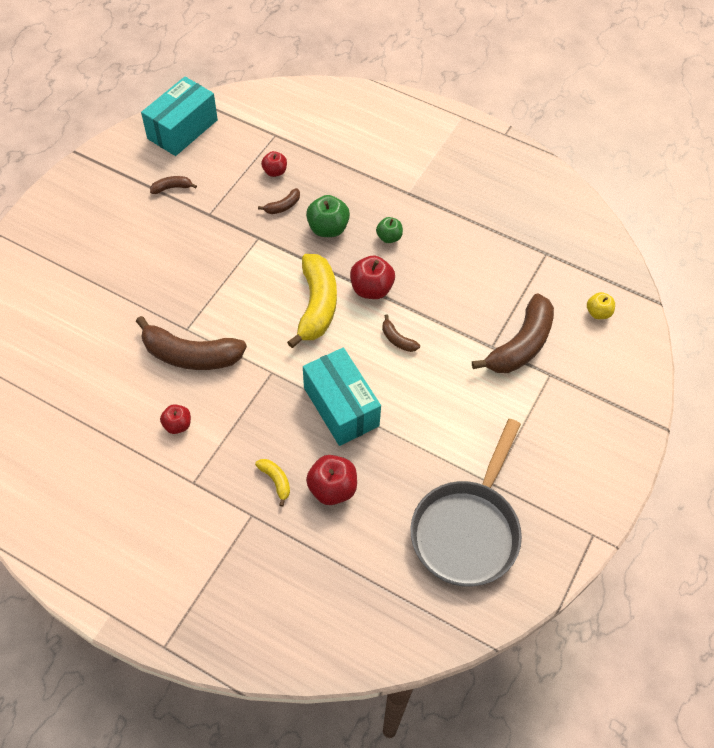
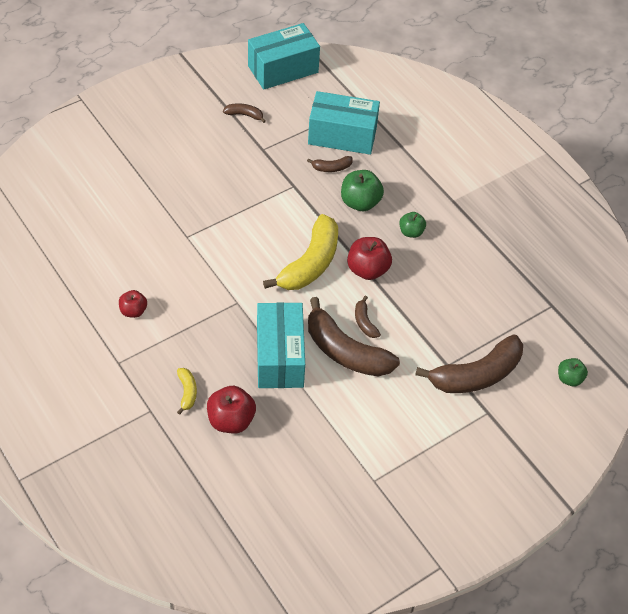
camera: 25 degrees right, 5 degrees down
(191, 355) = (178, 259): brown banana -> brown banana (345, 351)
(275, 171) = (342, 135): red apple -> turquoise box
(467, 530) = (327, 509): grey pan -> none
(598, 313) = (569, 378): yellow apple -> green apple

